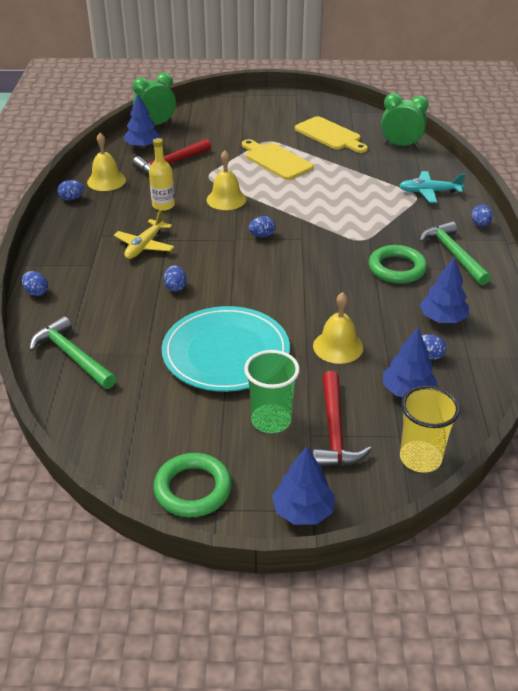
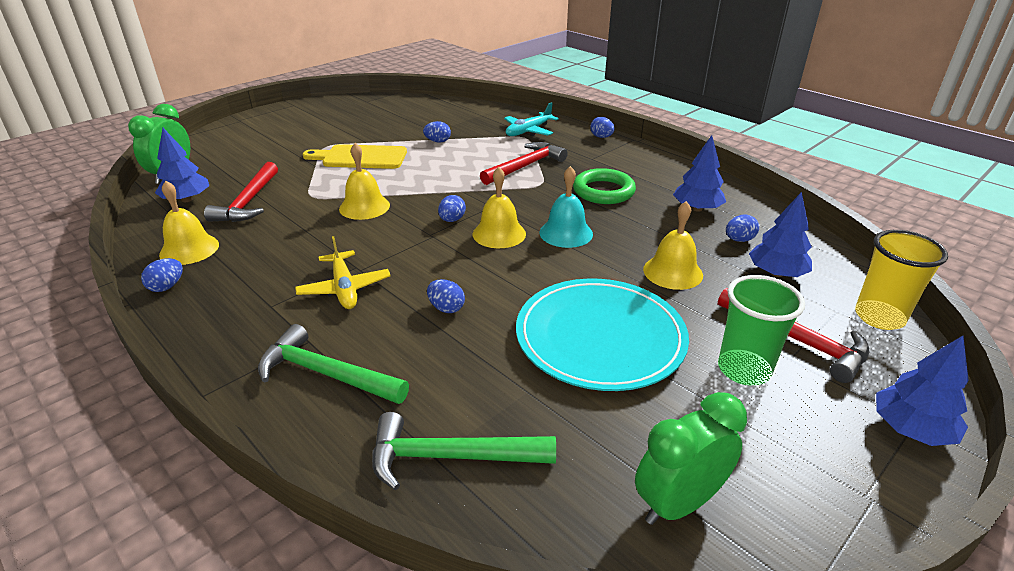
camera: 45 degrees left, 5 degrees down
(36, 292) = (279, 415): blue egg -> blue egg (438, 141)
(163, 205) = (302, 241): yellow bottle -> none
(193, 489) = (814, 494): green ring -> none
(275, 260) = (499, 234): none -> yellow bell
(316, 283) = (566, 233): none -> turquoise bell
(330, 135) = (378, 122): yellow cutting board -> none
(375, 220) = (525, 166): none -> red hammer
(401, 145) = (450, 109): green clock -> green clock (678, 503)
(453, 254) = (621, 163): green hammer -> green hammer (326, 373)

